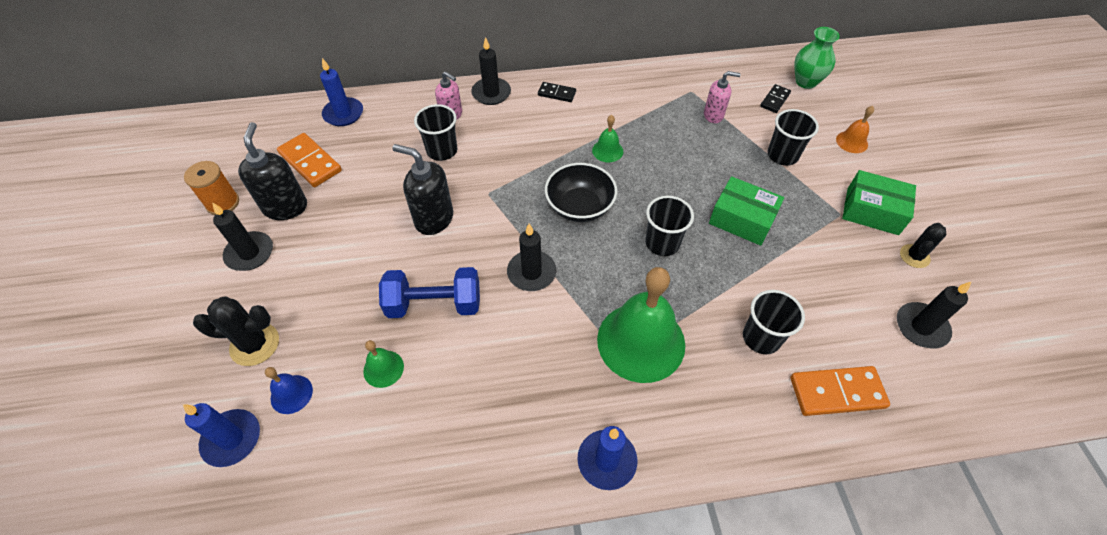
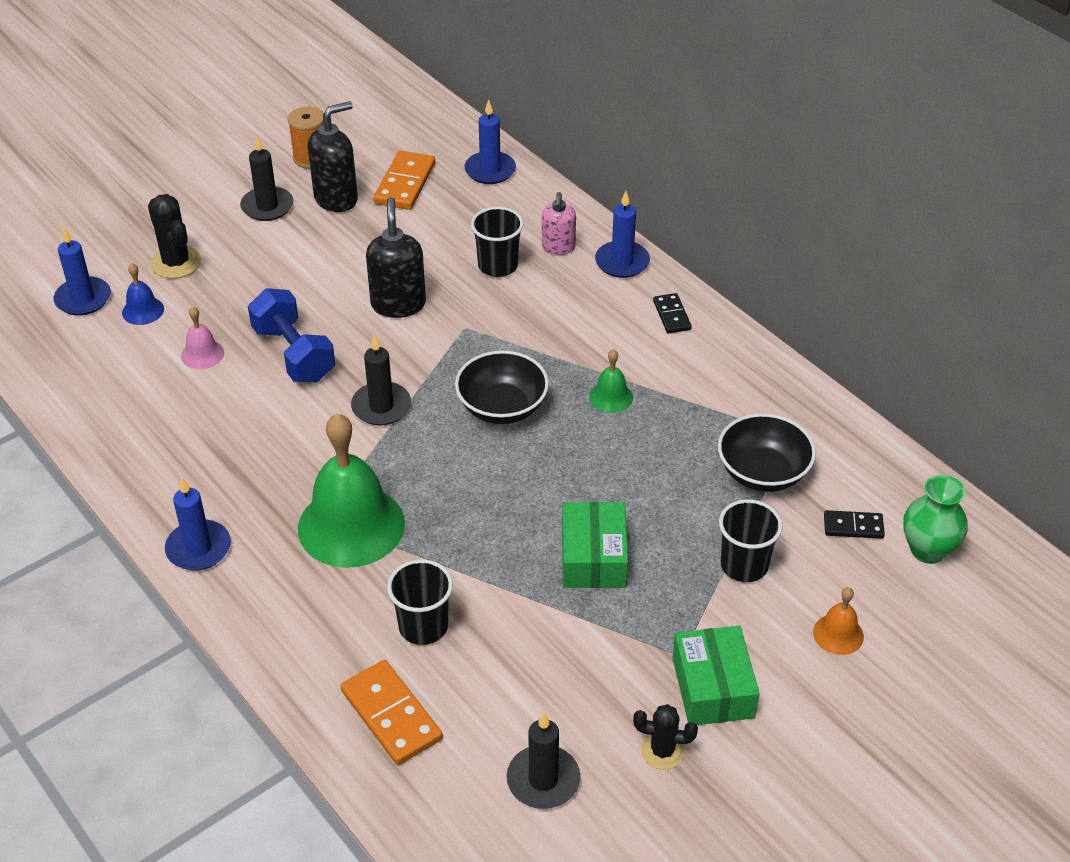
camera: 60 degrees right, 10 degrees down
(383, 368) = (202, 354): green bell -> pink bell
(491, 93) = (622, 262): black candle -> blue candle
(662, 243) = (500, 497): black cup -> none
(713, 115) = (763, 473): pink soap dispenser -> black bowl

